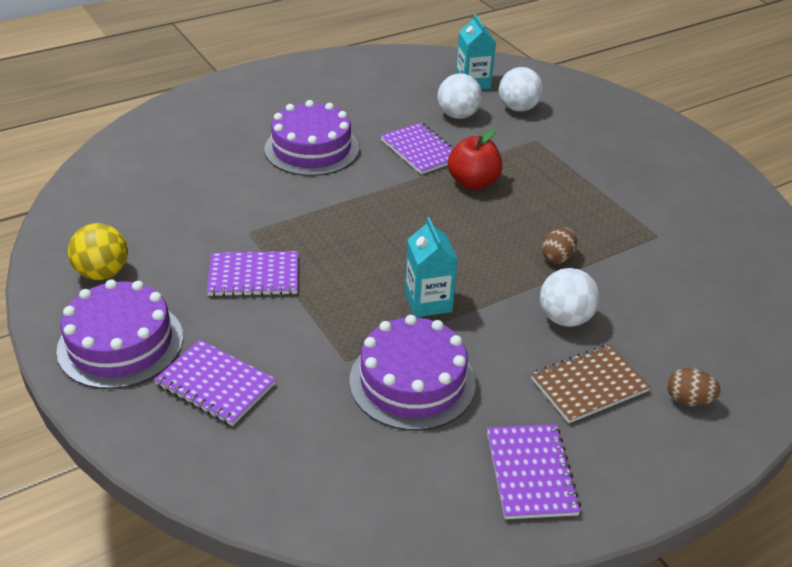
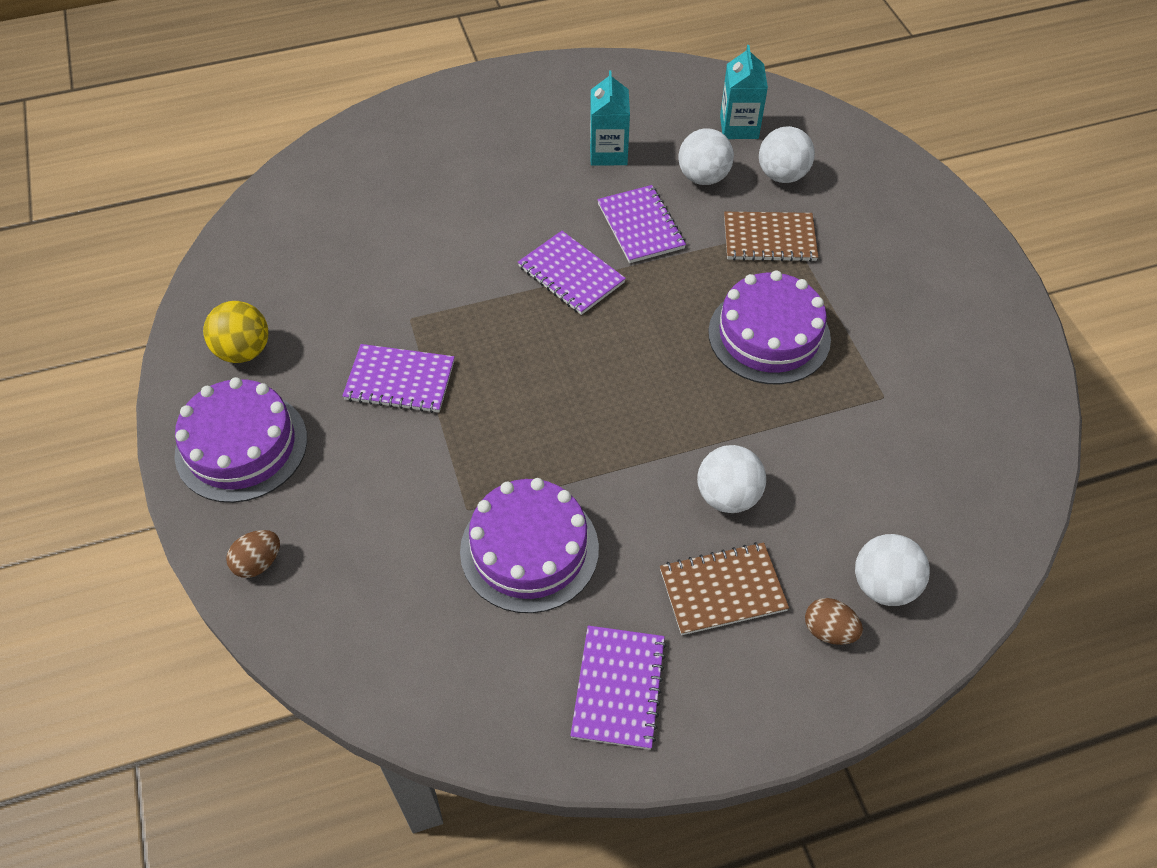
camera: 15 degrees right, 15 degrees up
(215, 384) = (324, 515): purple notebook -> purple notebook (571, 275)
(311, 149) = (513, 207): purple cake -> purple cake (769, 335)
(428, 302) = (580, 447): turquoise carton -> turquoise carton (608, 153)
(473, 182) = (687, 284): red apple -> none
(525, 147) = (769, 239): none -> brown notebook
(557, 257) = (750, 409): brown egg -> brown egg (258, 563)
(716, 361) = (883, 585): none -> white ball

